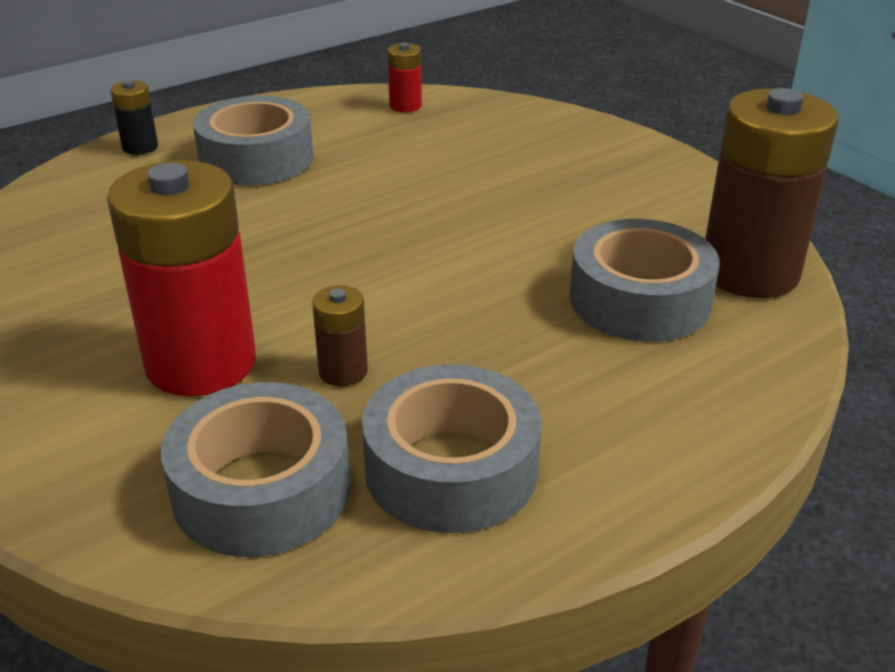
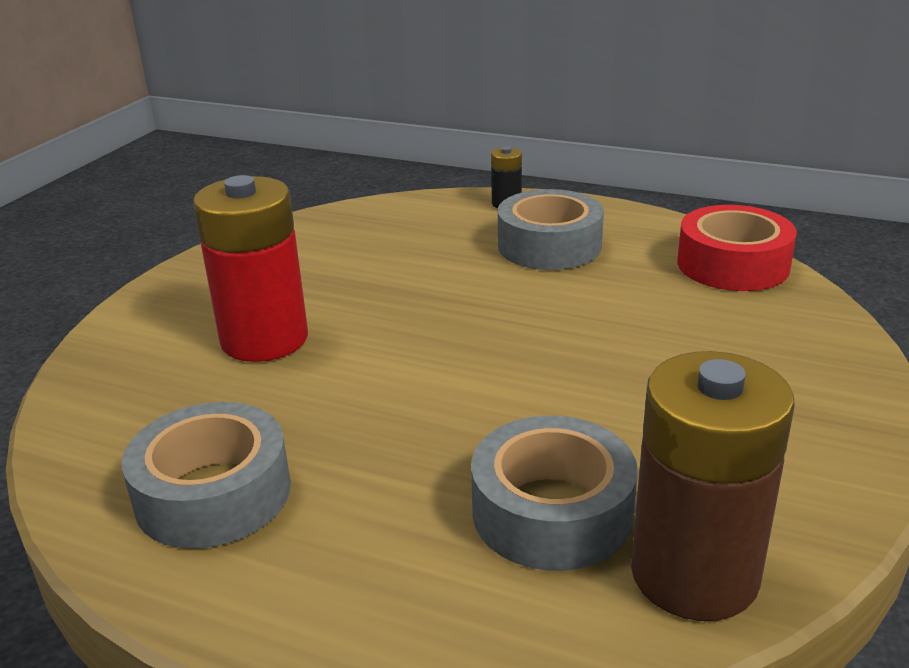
camera: 60 degrees right, 5 degrees down
(261, 489) = (142, 420): grey tape -> none
(343, 371) = (299, 397): brown battery -> none
(405, 106) = (733, 265): red battery -> red tape

